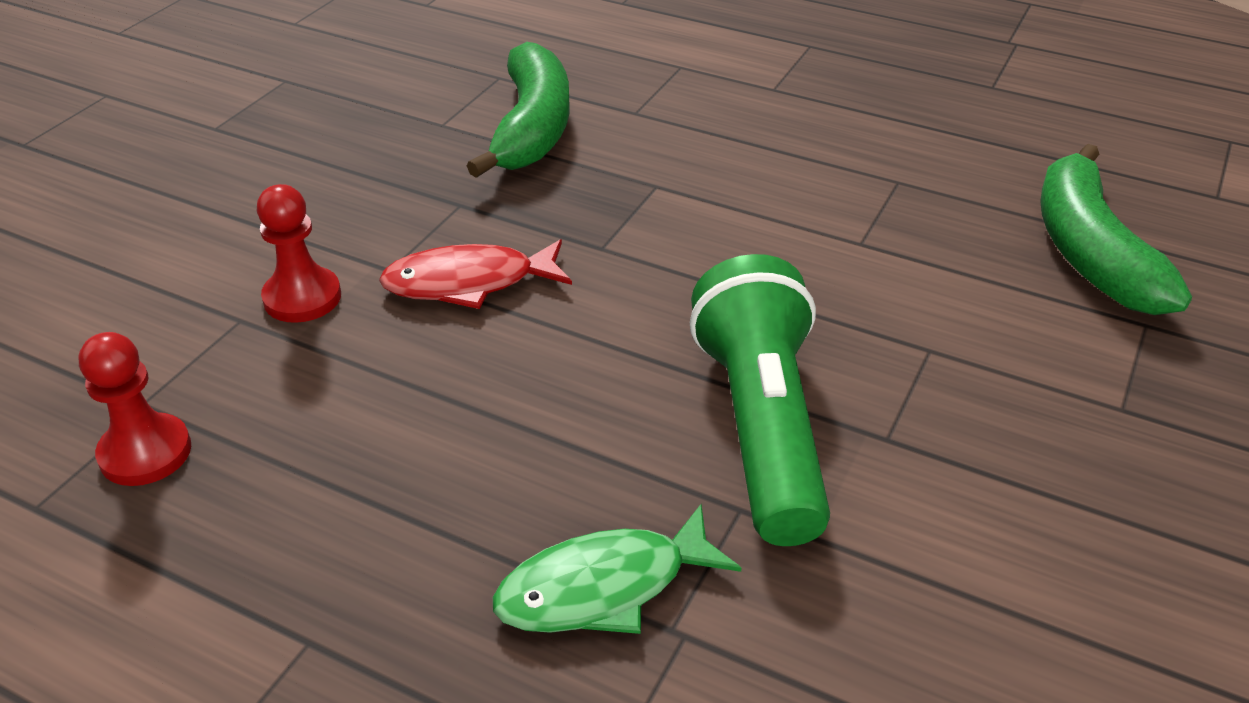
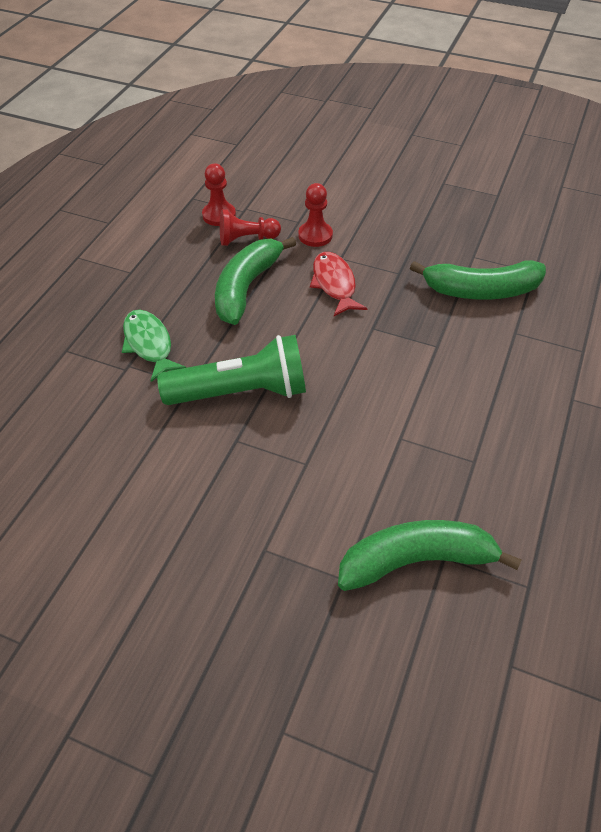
camera: 85 degrees right, 10 degrees up
(267, 404) = (247, 239): none -> red pawn
(443, 410) = (246, 288): none -> green banana

